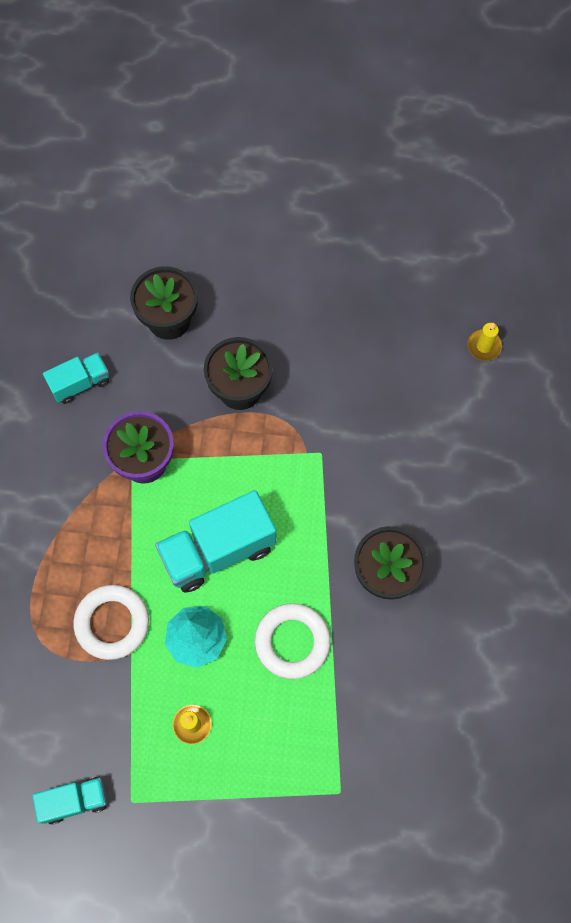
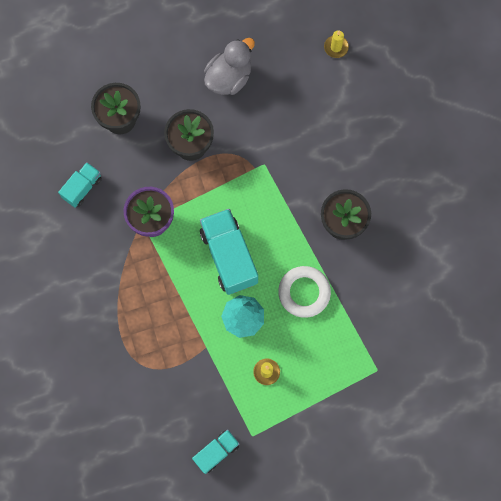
camera: 25 degrees left, 5 degrees up
(112, 623) = (184, 333): white ring -> none
(218, 550) = (229, 256): turquoise truck -> turquoise truck turned 120 degrees clockwise
(328, 327) = (229, 78): none -> grey duck

